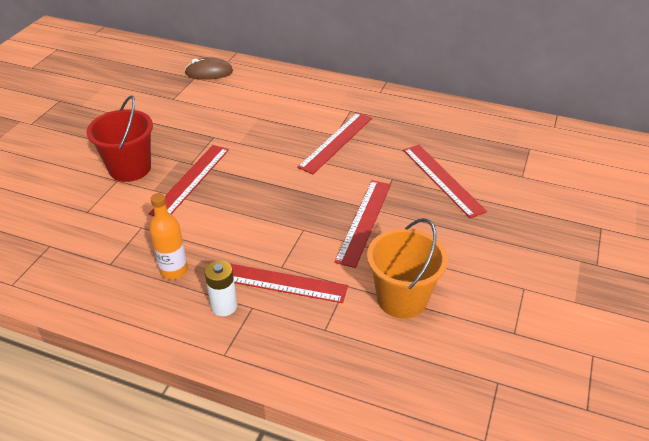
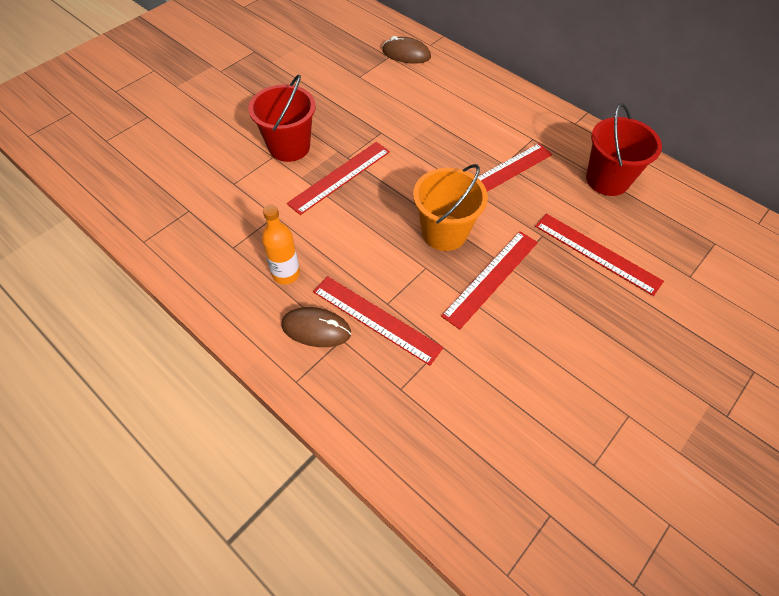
camera: 20 degrees right, 15 degrees up
(224, 306) = (316, 329): white battery -> brown mouse
(402, 298) = (492, 381): orange bucket -> orange bucket (444, 232)
(425, 125) = (607, 180): none -> red bucket
(442, 179) = (597, 253): red ruler -> red ruler turned 45 degrees counterclockwise

